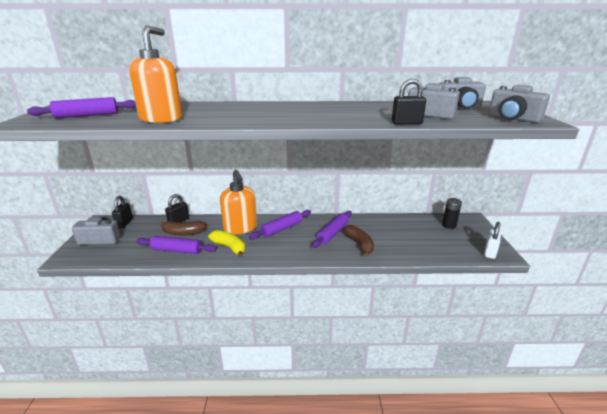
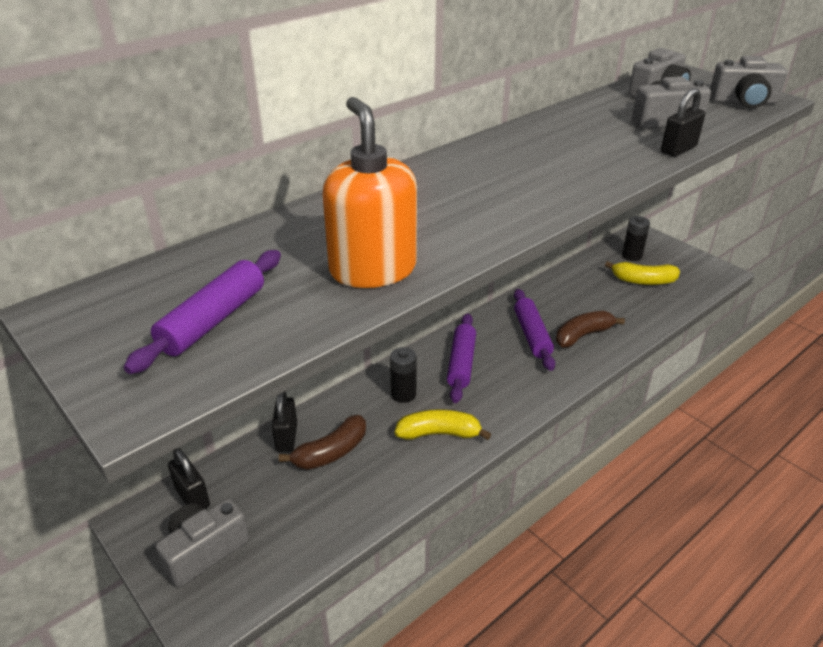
camera: 40 degrees left, 10 degrees up
(177, 250) = (372, 485): purple rolling pin -> none
(240, 228) = (403, 394): orange soap dispenser -> black battery
(359, 244) = (583, 335): brown banana -> brown banana turned 60 degrees counterclockwise
(437, 238) = (643, 281): none -> yellow banana
(490, 252) = (709, 275): white padlock -> none

